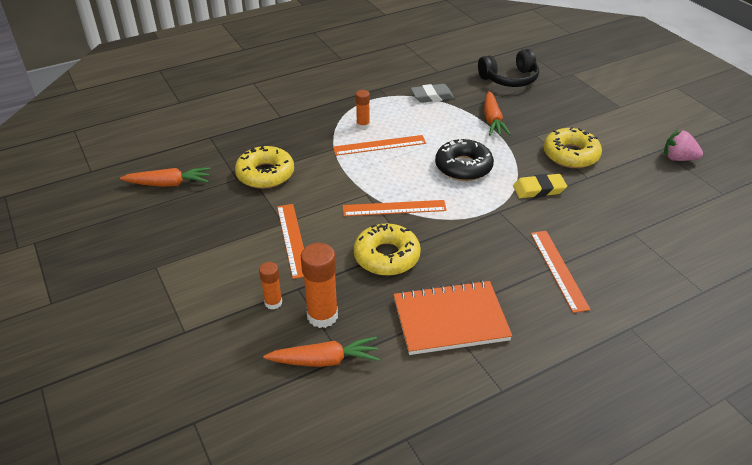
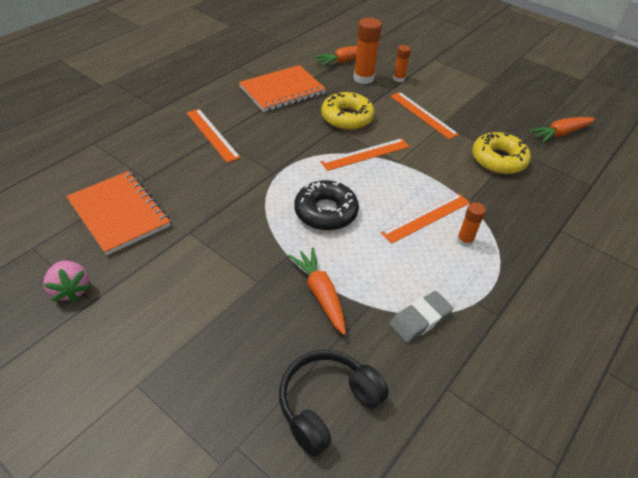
camera: 155 degrees right, 5 degrees up
(539, 189) = (240, 203): yellow eraser -> none
(570, 155) = (210, 260): yellow donut -> none
(653, 204) = (119, 214): none -> orange notebook
(678, 158) = (71, 289): pink strawberry -> pink strawberry turned 60 degrees clockwise

